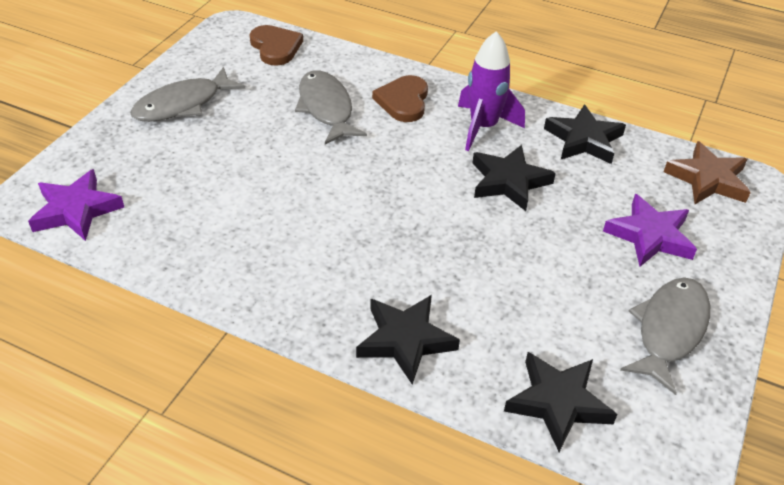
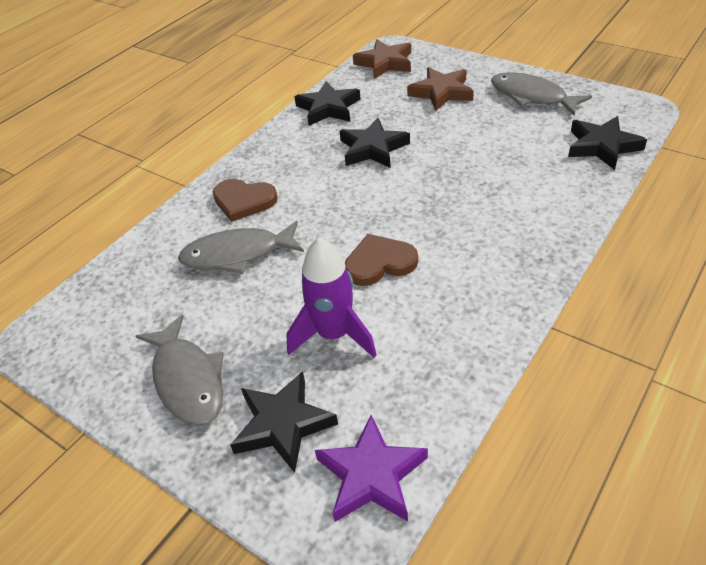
camera: 75 degrees left, 0 degrees up
(275, 47) = (104, 296): brown heart -> brown heart (379, 263)
(405, 340) = (554, 213): black star -> black star (283, 424)
(483, 127) = (298, 156): purple rocket -> purple rocket (334, 335)
(650, 236) = (441, 92): purple star -> brown star

